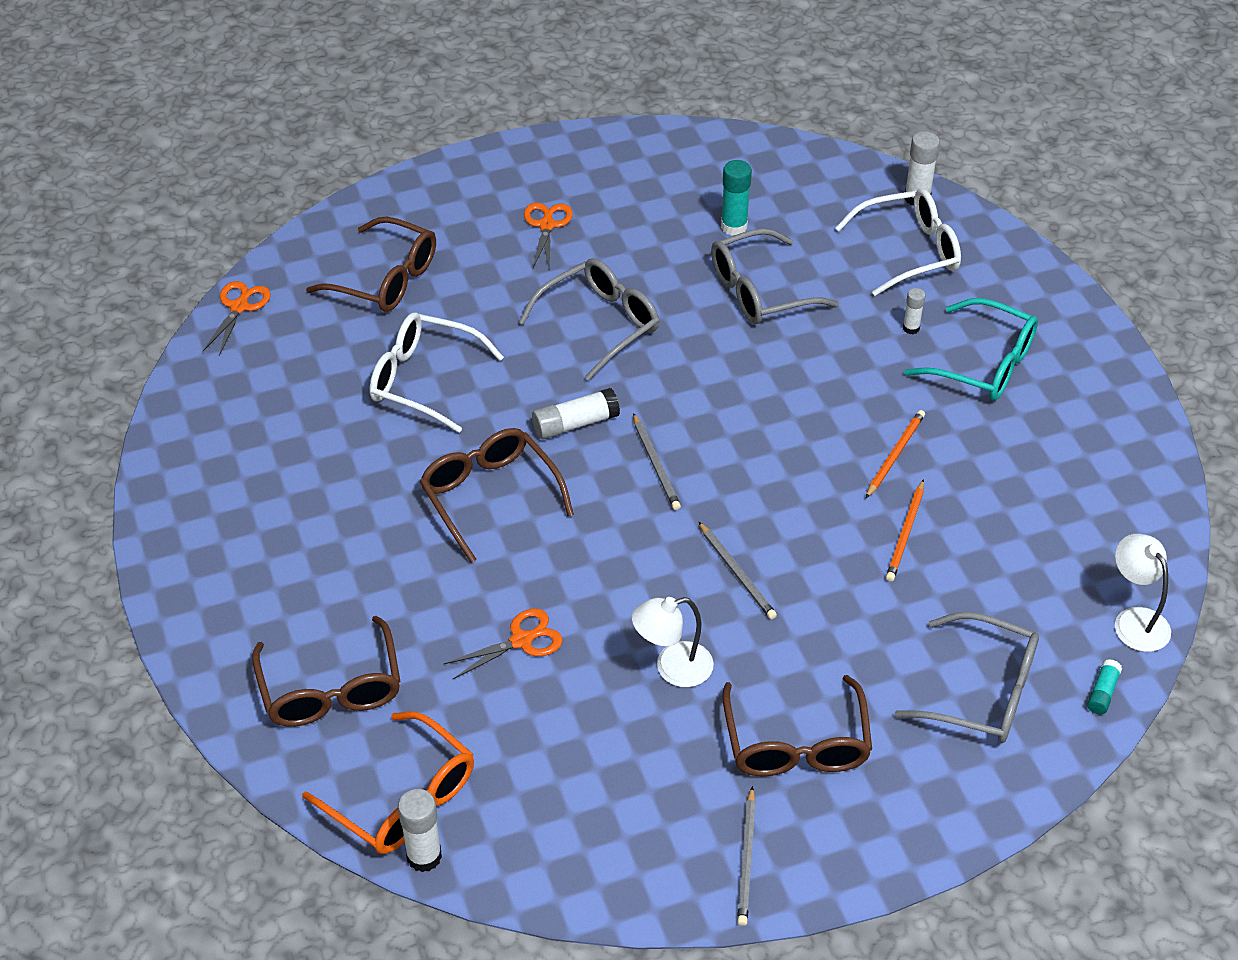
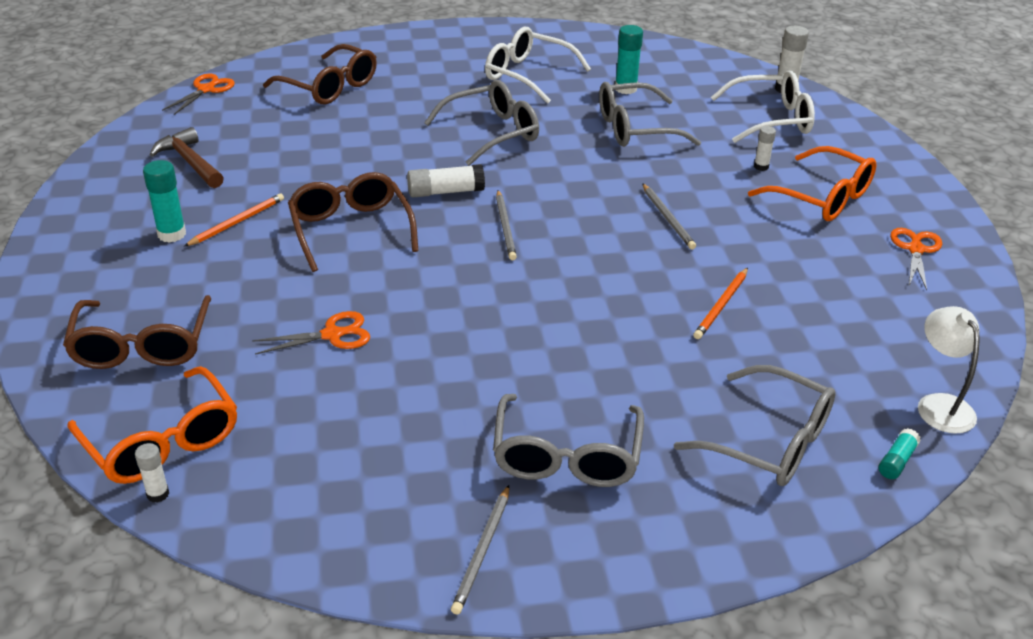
camera: 10 degrees right, 10 degrees down
(270, 427) = (190, 162): none -> brown hammer
(296, 536) = (172, 234): none -> turquoise glue stick
(424, 380) = (331, 149): white glasses -> white glasses (528, 75)
(424, 856) = (158, 494): white glue stick -> white glue stick, size x0.60
(547, 225) = (472, 71): orange scissors -> orange scissors (915, 249)
(672, 668) = (465, 376): white lamp -> none
(737, 573) = (552, 313): grey pencil -> grey pencil (667, 218)
(796, 742) = (566, 455): brown glasses -> grey glasses
(895, 455) = (725, 248): orange pencil -> orange pencil (237, 222)
(983, 364) = (821, 197): turquoise glasses -> orange glasses

